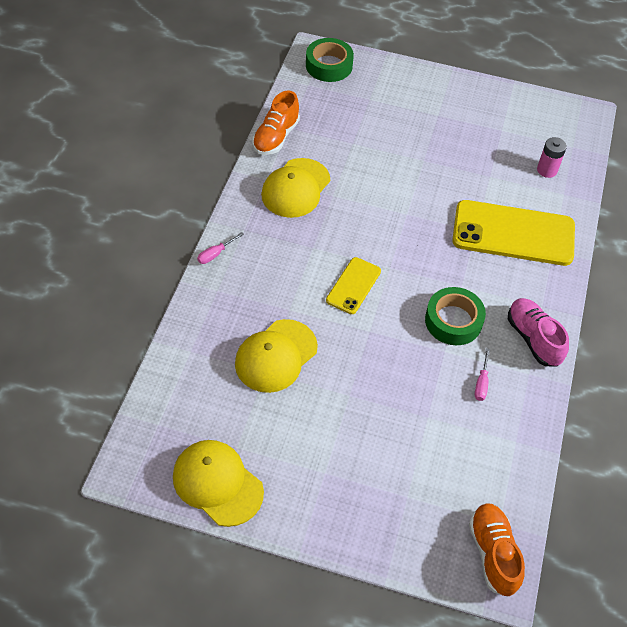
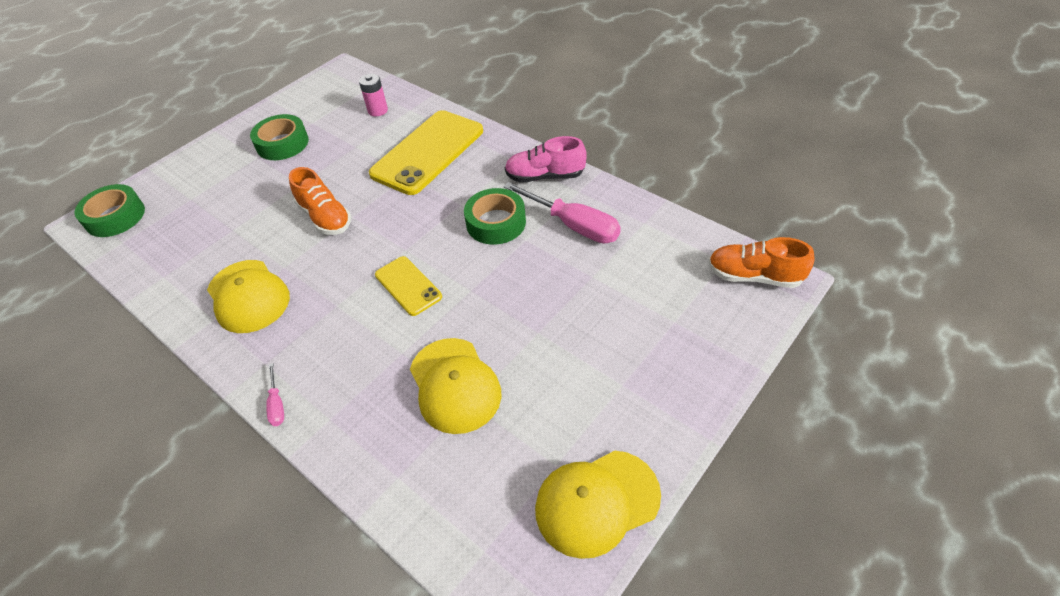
camera: 60 degrees left, 5 degrees down
(276, 137) = (164, 292): orange shoe -> orange shoe (325, 217)
(463, 123) = (282, 144): none -> green tape
(481, 383) = (573, 225): pink screwdriver -> pink screwdriver, size x2.19

